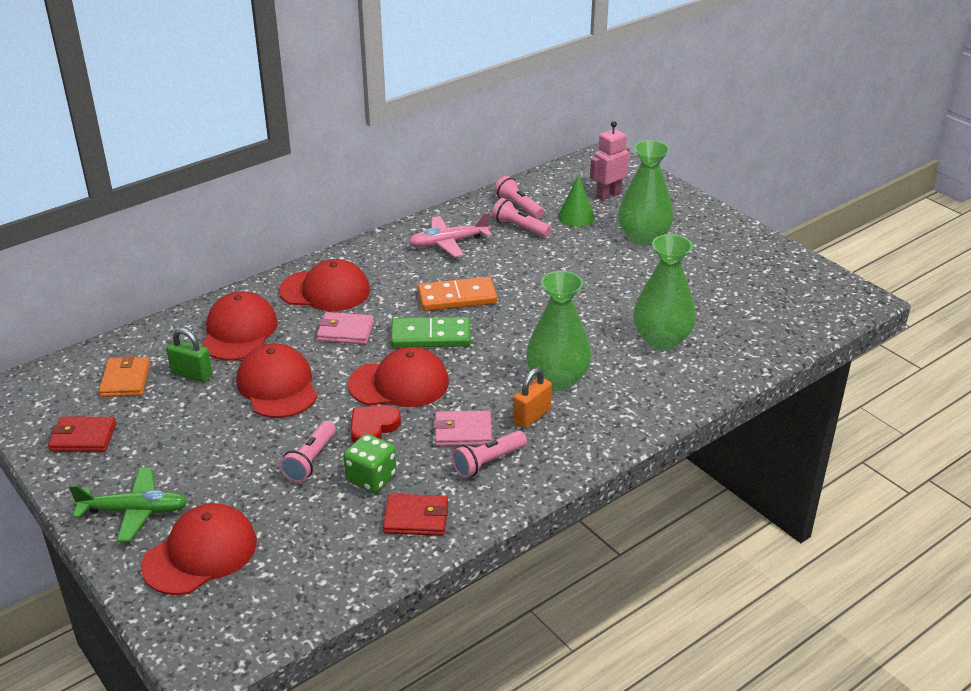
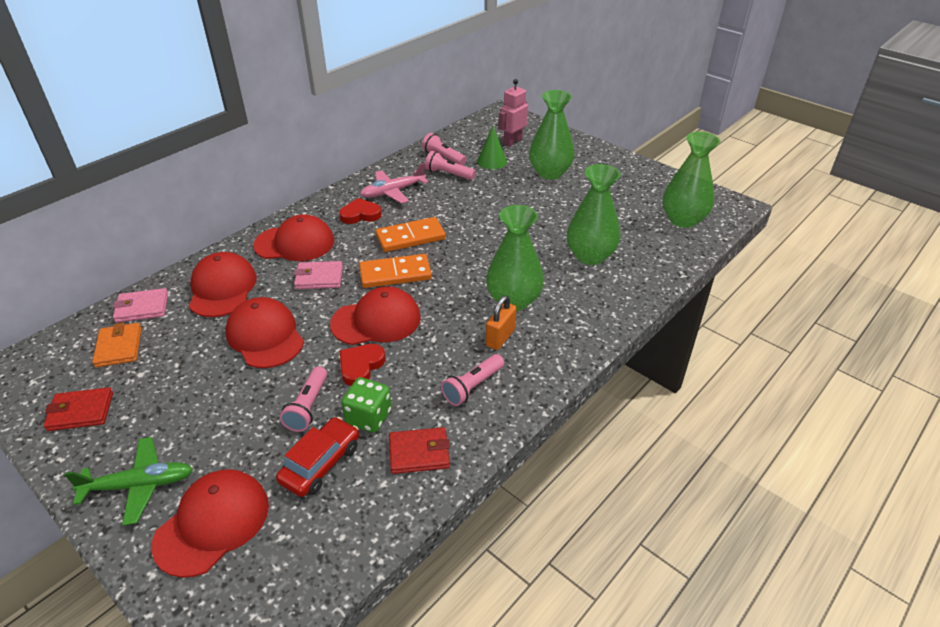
camera: 10 degrees left, 5 degrees up
(192, 374) = (183, 334): green padlock -> none
(314, 515) = (321, 463): none -> red car
(405, 265) = (360, 214): none -> red heart
(431, 336) = (395, 274): green domino -> orange domino
(463, 432) = (443, 360): pink wallet -> pink wallet (142, 308)
(790, 310) = (683, 220): none -> green vase

